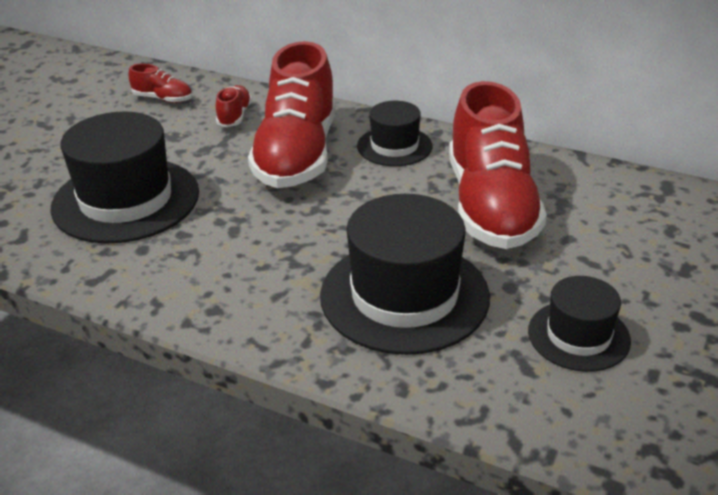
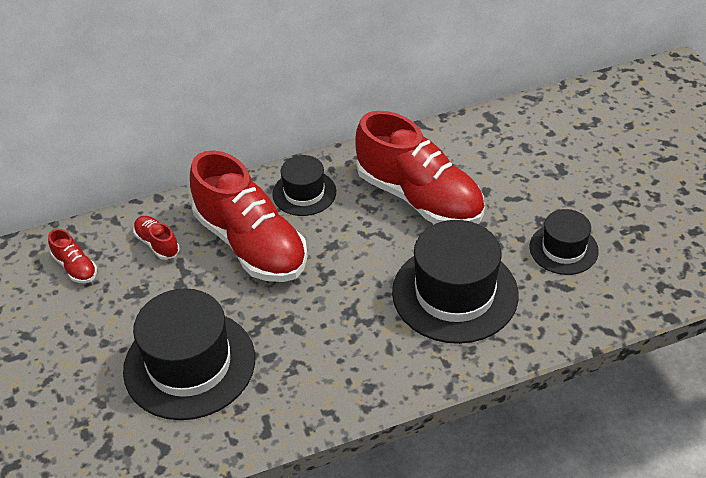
camera: 45 degrees left, 10 degrees up
(163, 99) = (75, 267): red shoe -> red shoe turned 75 degrees clockwise

